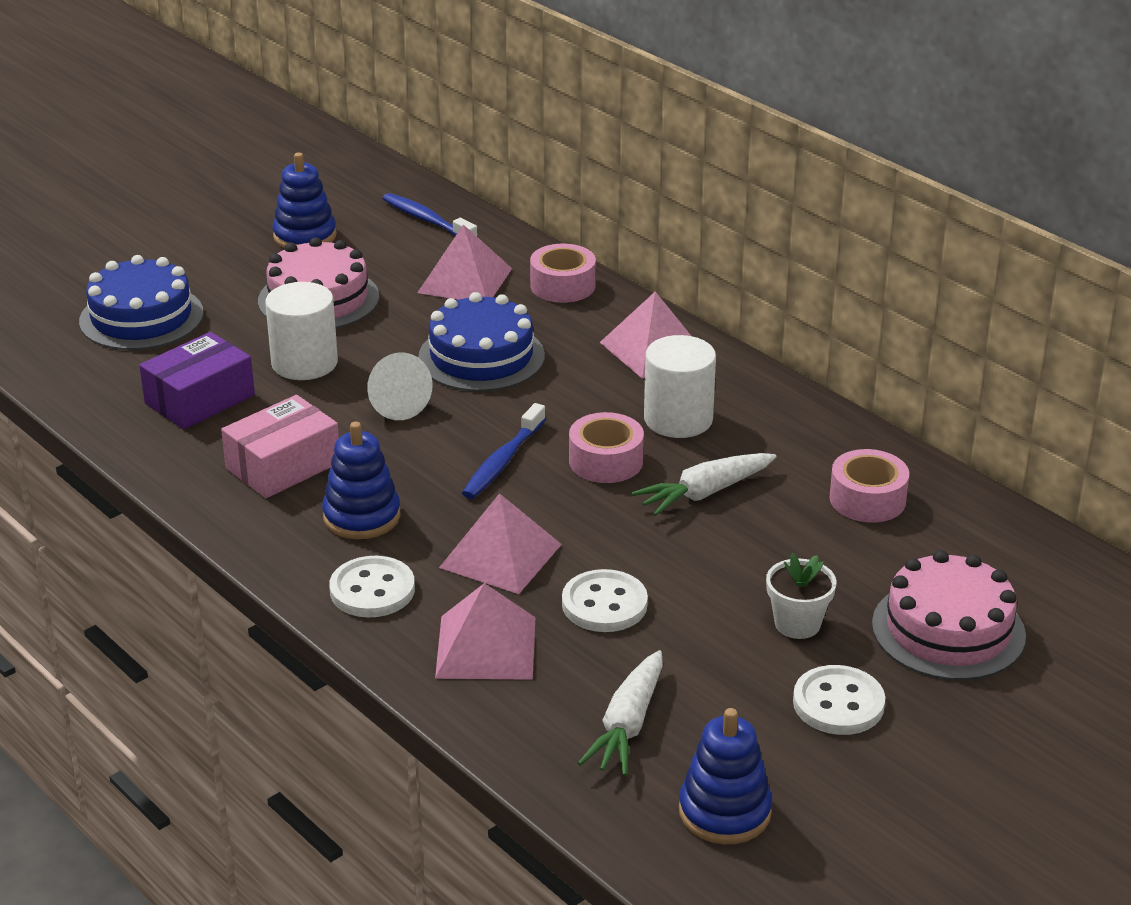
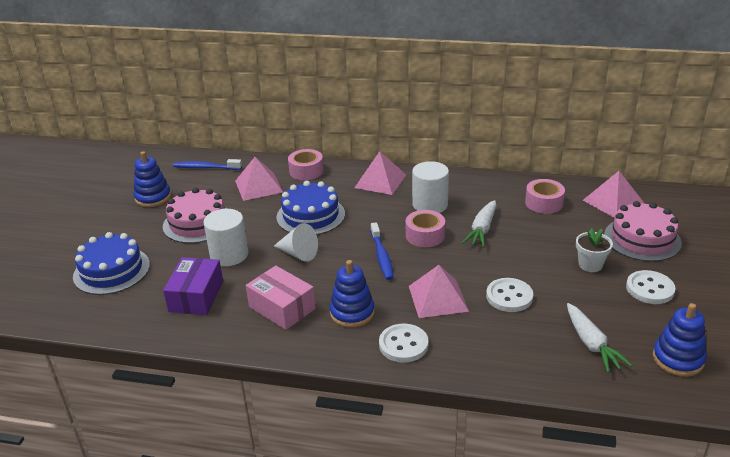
camera: 35 degrees left, 0 degrees up
(283, 466) = (282, 308): pink box -> pink box turned 60 degrees counterclockwise
(485, 647) = (488, 343): pink pyramid -> pink pyramid (613, 202)

